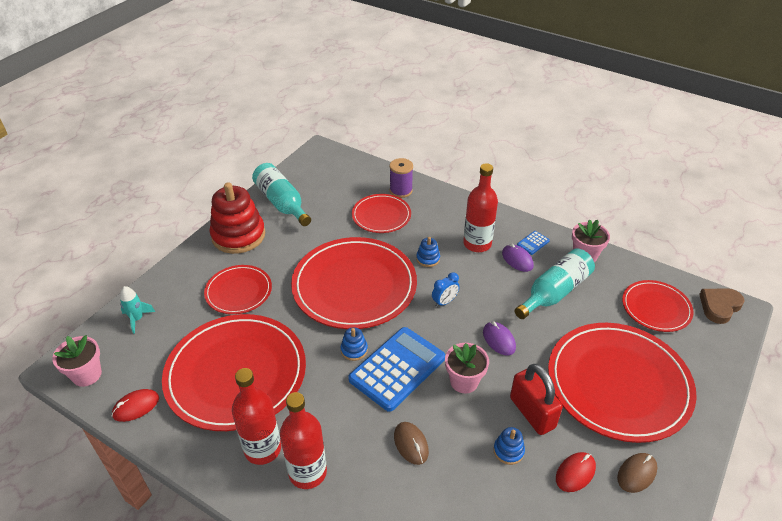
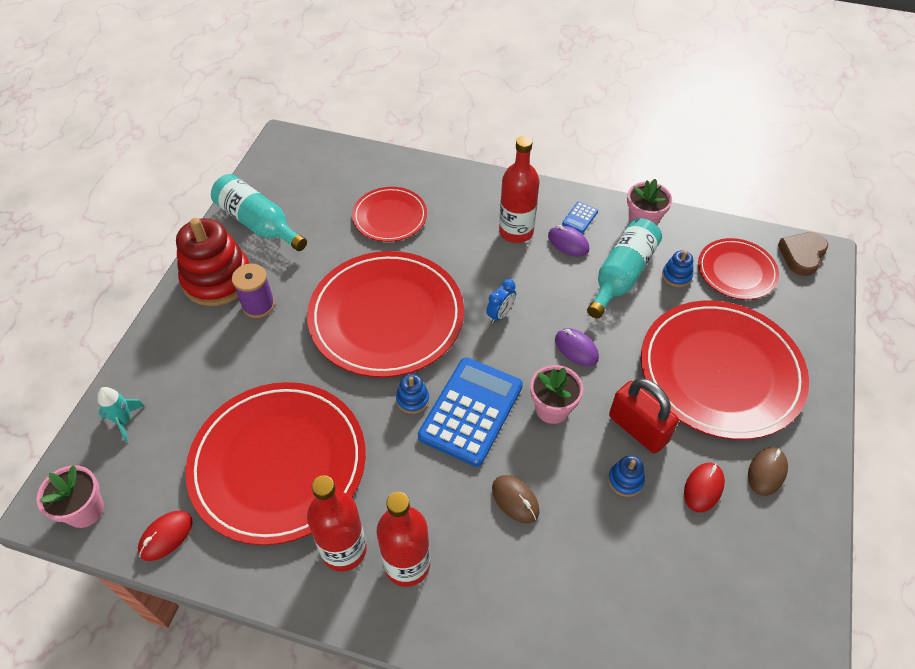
camera: 15 degrees left, 10 degrees up
(238, 291) = (244, 355): red plate -> none
(401, 191) = (403, 178): purple spool -> purple spool (258, 305)
(428, 259) = (464, 263): blue stacking toy -> blue stacking toy (676, 276)

